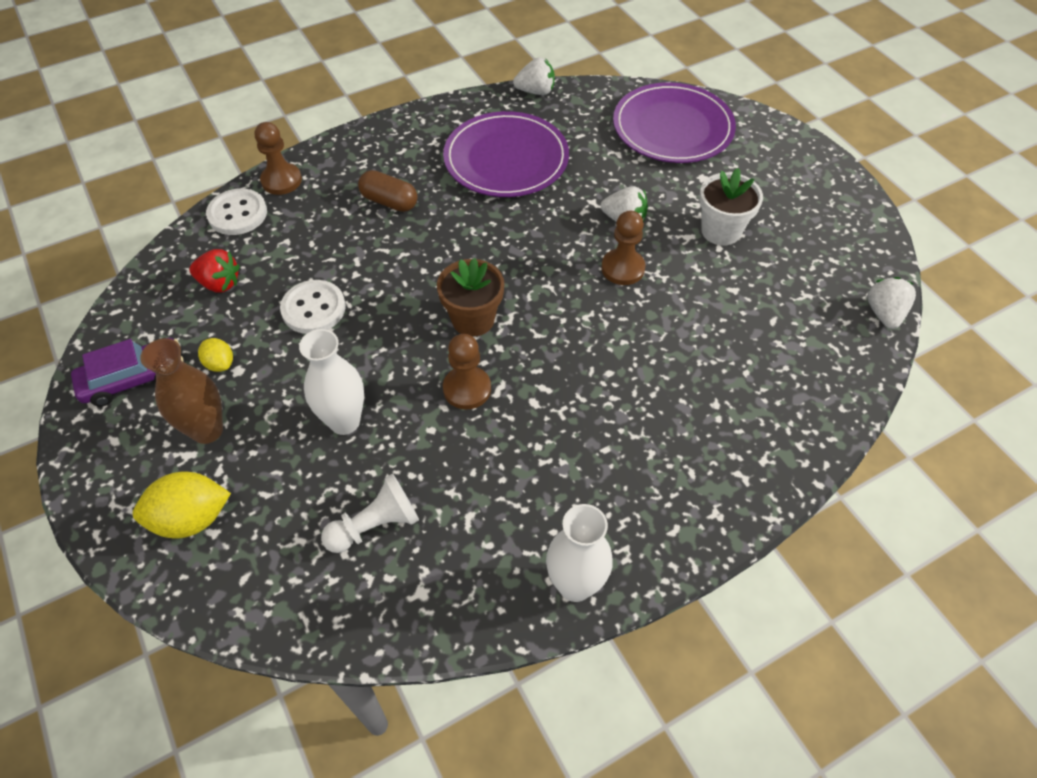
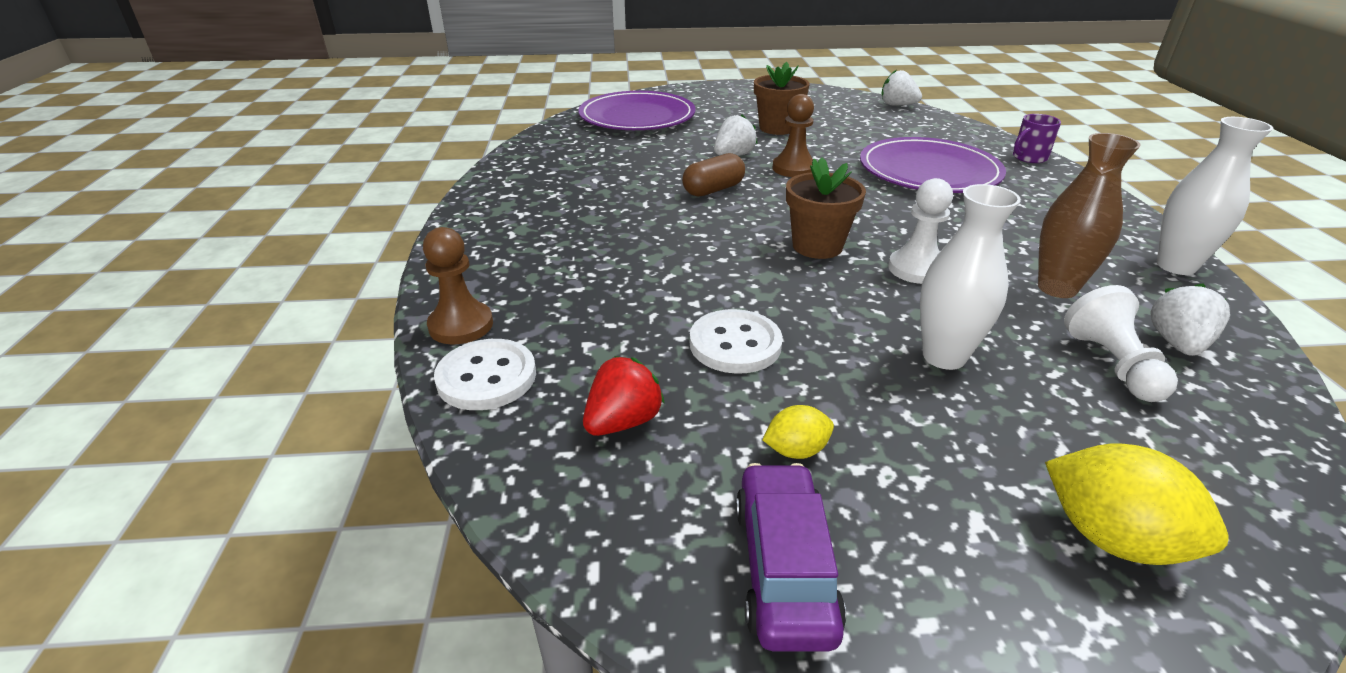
camera: 65 degrees left, 20 degrees down
(191, 518) = (1111, 538): yellow lemon -> yellow lemon turned 60 degrees counterclockwise
(207, 430) = (931, 488): brown vase -> brown vase (1057, 288)
(389, 202) = (590, 257): brown capsule -> brown capsule (713, 190)
(467, 389) = (916, 269): brown pawn -> white pawn
(506, 159) = (595, 184): purple plate -> purple plate (929, 171)
(535, 91) = (514, 152): white strawberry -> white strawberry (1177, 343)
(720, 231) = (777, 128): white flower pot -> brown flower pot
(794, 456) = (1028, 158): none -> purple mug

